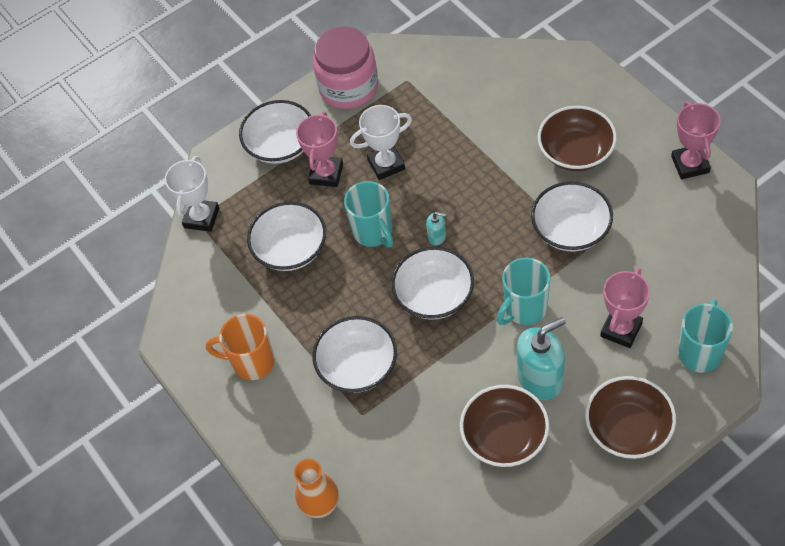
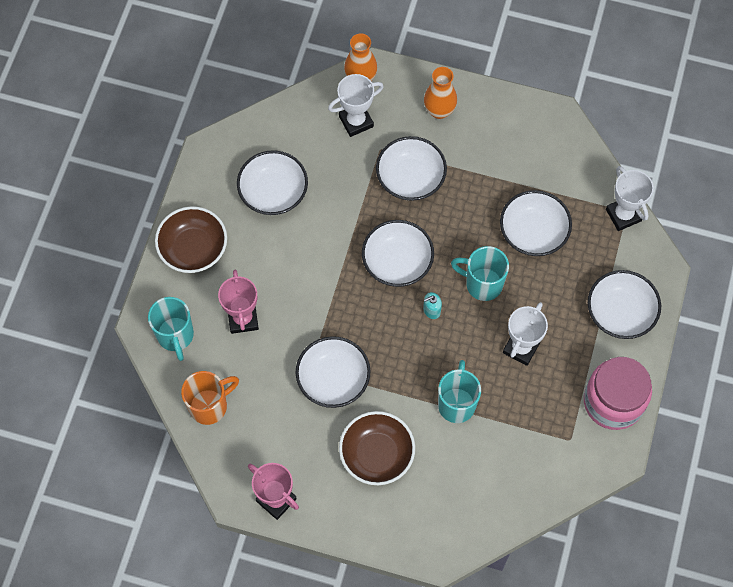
camera: 135 degrees right, 10 degrees up
(252, 362) = (486, 136): orange mug -> orange mug (209, 406)
(273, 417) = (439, 110): none -> orange vase
(326, 174) = (561, 310): pink trophy -> none
(363, 459) = (356, 121): none -> white trophy
(504, 437) = (273, 192): brown bowl -> white bowl
(524, 309) = (323, 292): turquoise mug -> turquoise mug (456, 403)
(540, 378) = (277, 247): turquoise soap dispenser -> none

